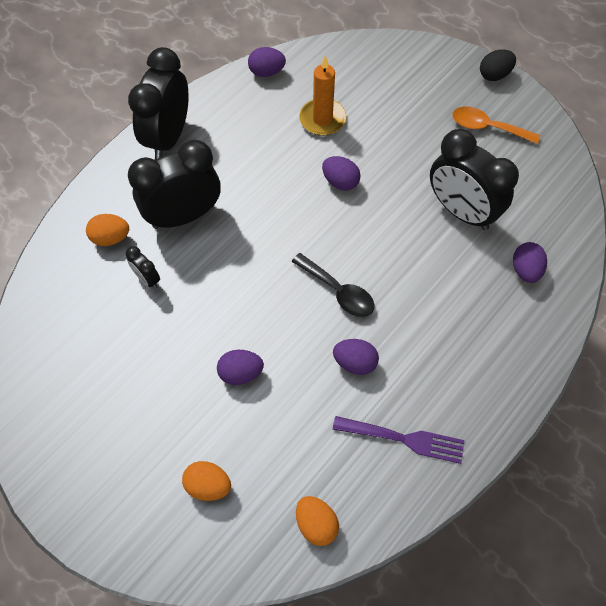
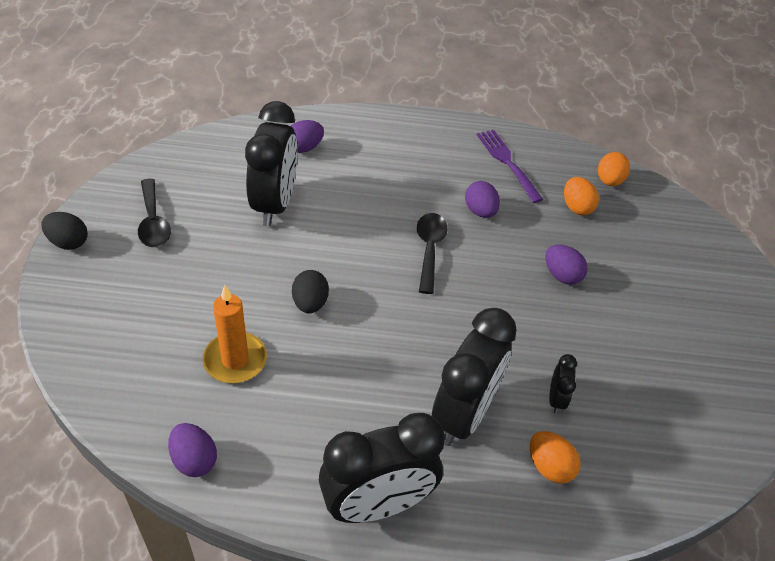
camera: 130 degrees left, 15 degrees down
(184, 216) = (463, 415): black clock -> black clock turned 90 degrees counterclockwise
(208, 485) = (655, 248): orange egg -> orange egg (576, 207)
(340, 182) = (310, 303): purple egg -> black egg
(487, 127) = (153, 221): orange spoon -> black spoon

